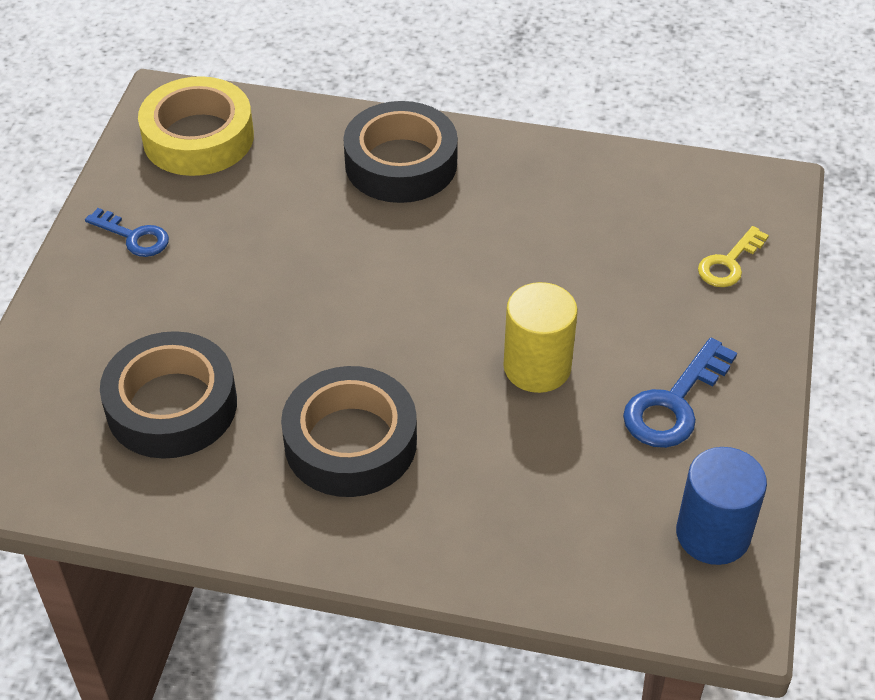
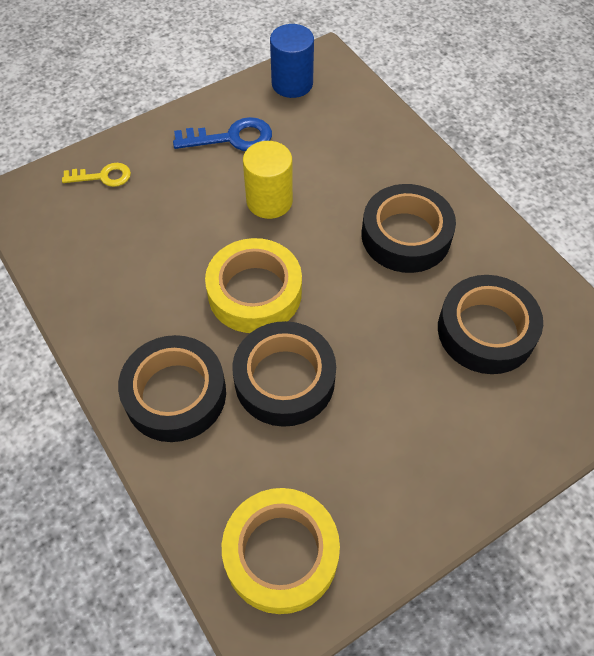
camera: 135 degrees left, 10 degrees up
(134, 237) = (410, 487): blue key -> none
(323, 233) = (284, 379): none -> black tape
(436, 276) = (255, 292): none -> yellow tape

